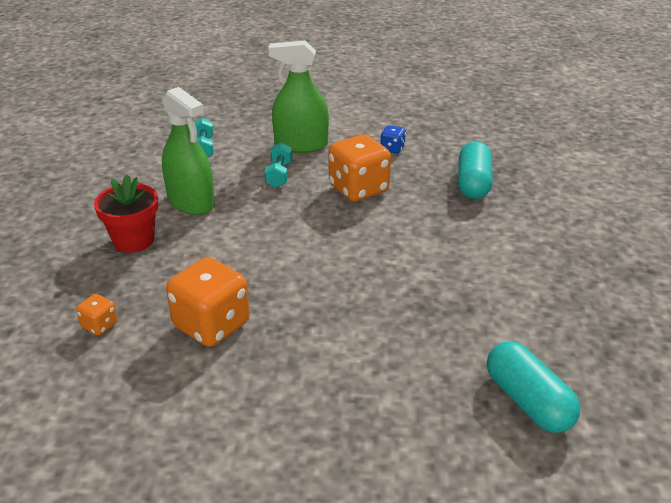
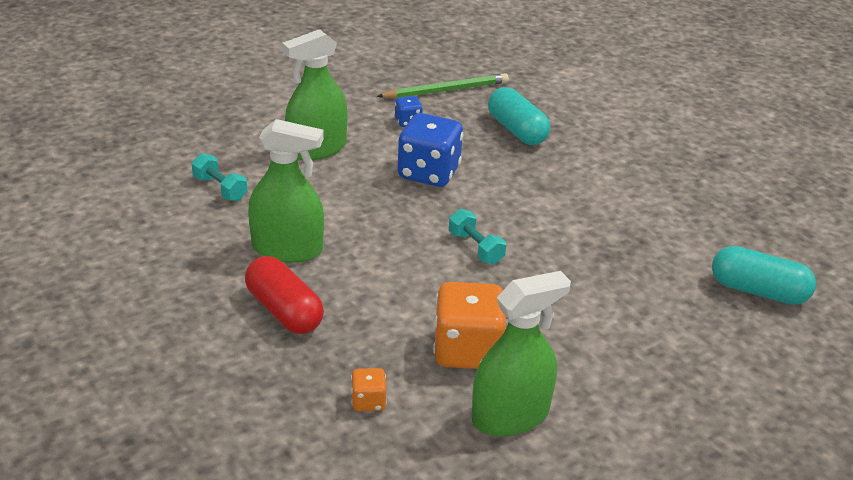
camera: 40 degrees left, 0 degrees up
(133, 240) = (284, 311): red flower pot -> red capsule
(176, 388) = (510, 416): none -> green spray bottle
(279, 175) = (336, 187): turquoise dumbbell -> turquoise dumbbell (475, 248)
(358, 189) = (428, 173): orange dice -> blue dice
(453, 136) = (446, 90): none -> green pencil

